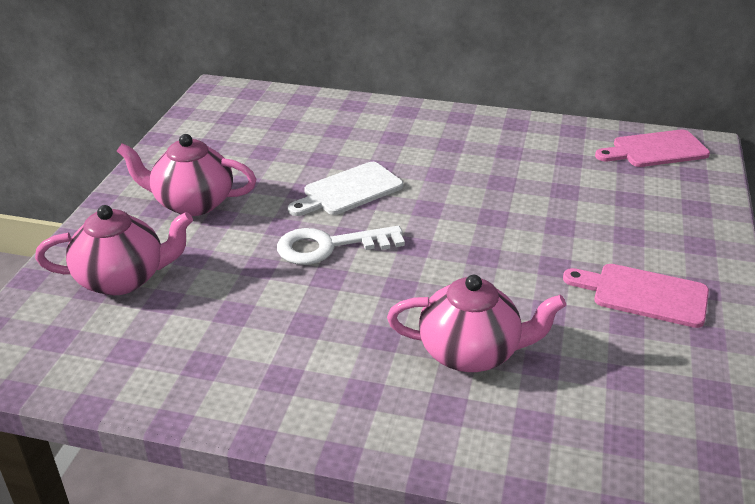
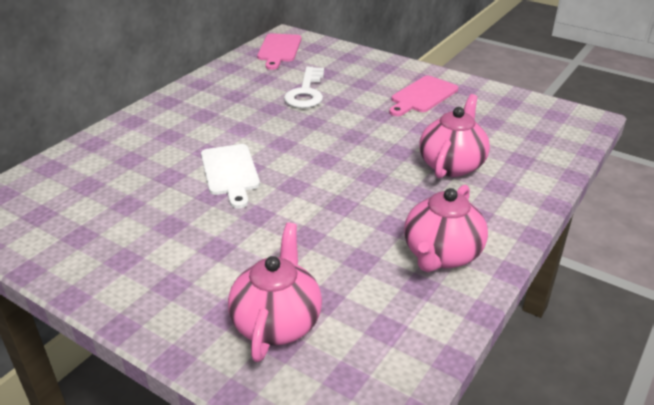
camera: 70 degrees left, 0 degrees up
(192, 203) = (180, 261): pink teapot -> pink teapot (441, 254)
(329, 246) = (301, 196): white key -> white key (306, 92)

